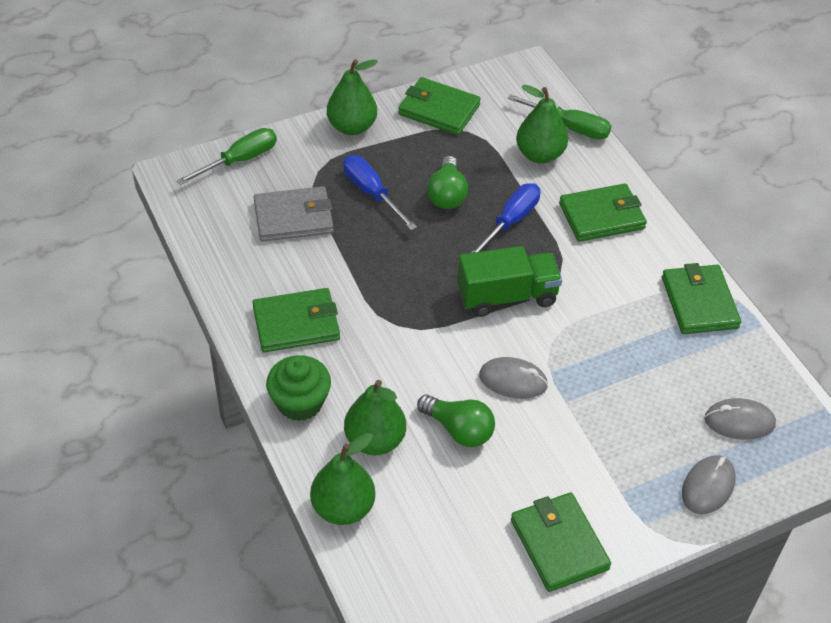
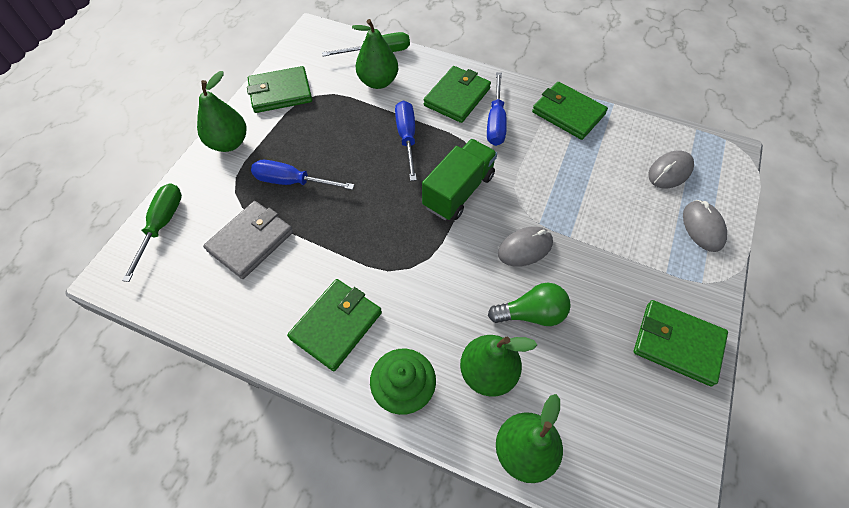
camera: 40 degrees left, 10 degrees up
(447, 194) = (346, 147): green light bulb -> none
(613, 262) = (496, 122): none -> blue screwdriver

